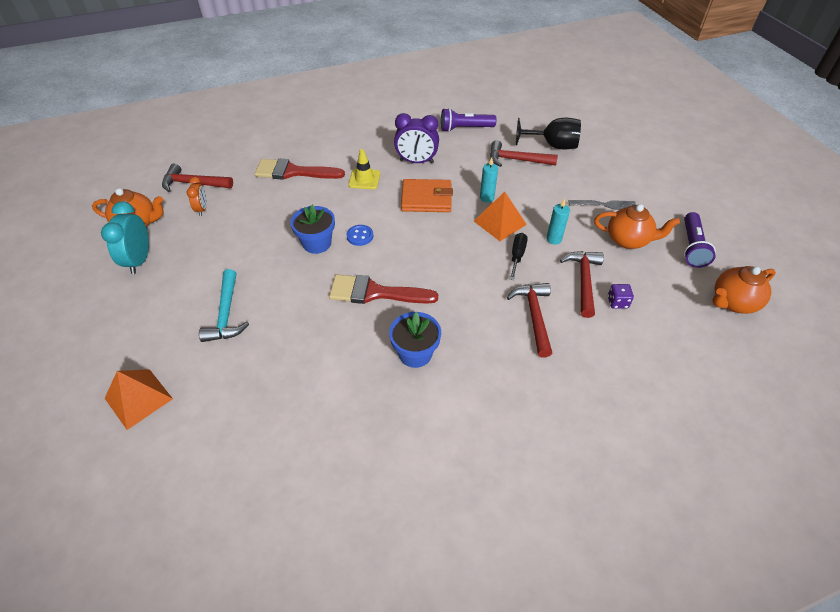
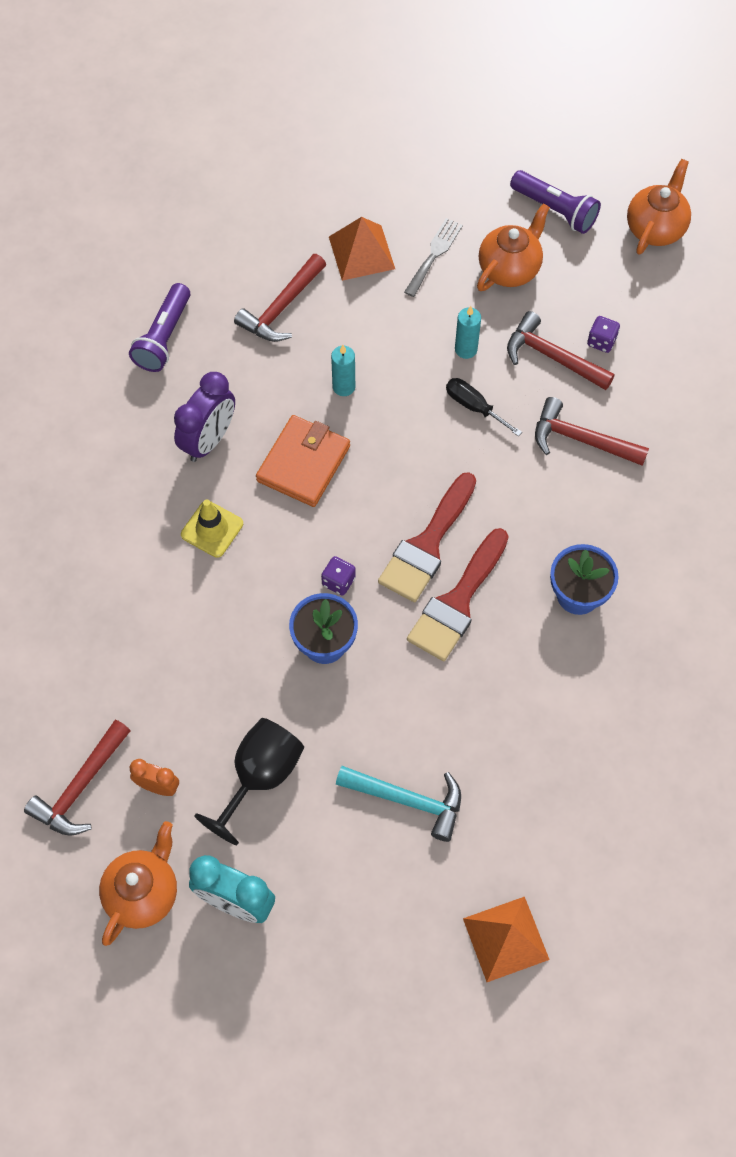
camera: 65 degrees left, 15 degrees up
(293, 172) = (135, 626): red brush -> red brush (427, 545)
(360, 236) = (338, 581): blue button -> purple dice
(499, 222) = (402, 395): orange pyramid -> orange pyramid (361, 252)
(552, 145) = (274, 245): black goblet -> black goblet (260, 776)
(733, 302) = (655, 228): orange teapot -> orange teapot turned 150 degrees counterclockwise

